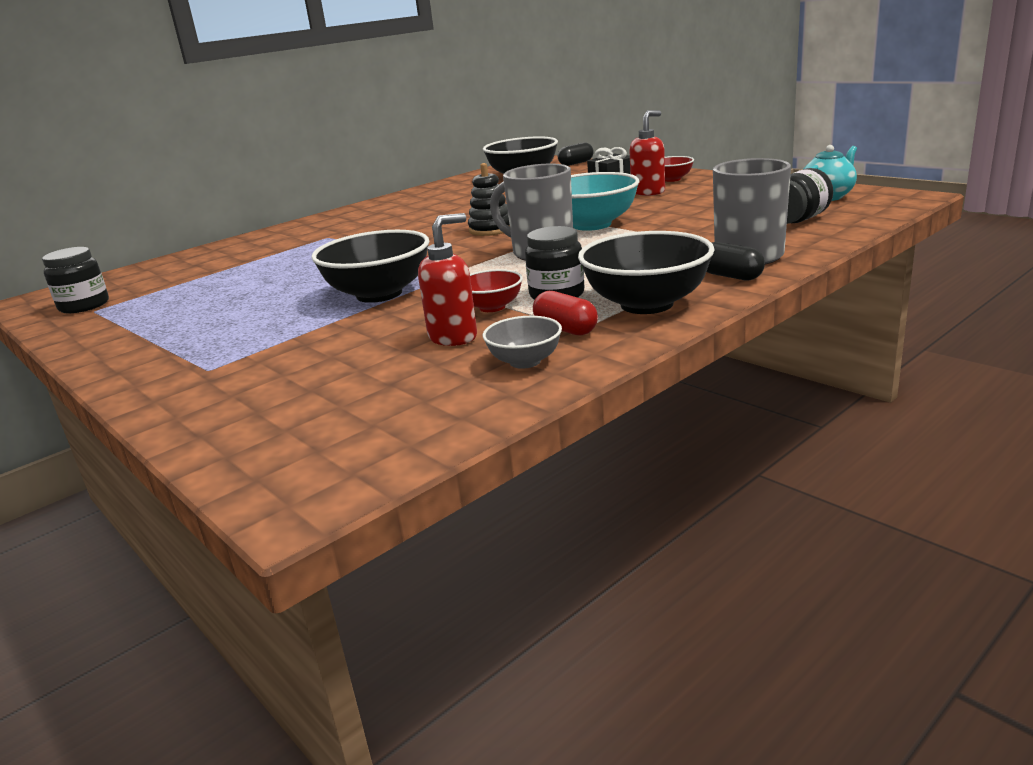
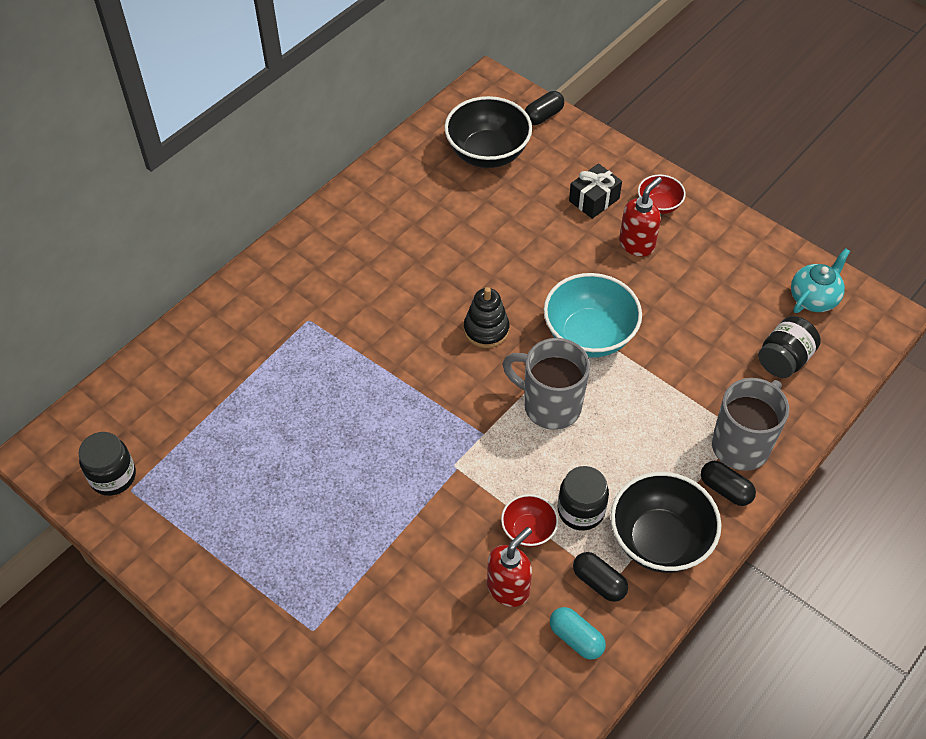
camera: 10 degrees left, 30 degrees up
(379, 294) = (415, 487): black bowl -> none
(525, 361) = (576, 638): grey bowl -> turquoise capsule
(565, 329) = (599, 582): red capsule -> black capsule

